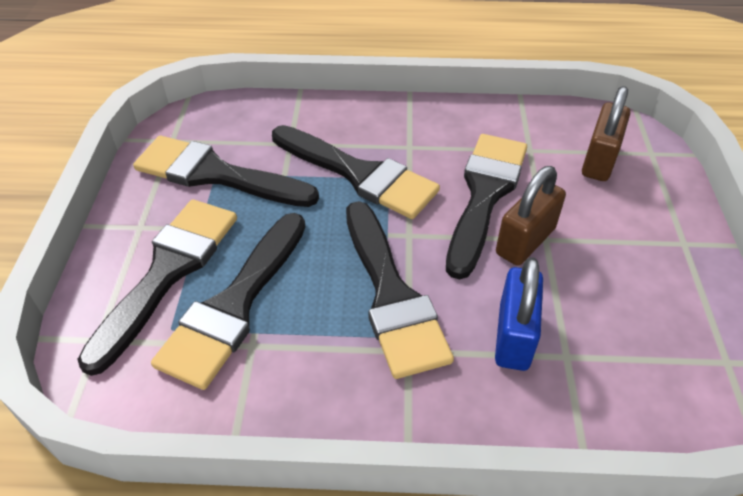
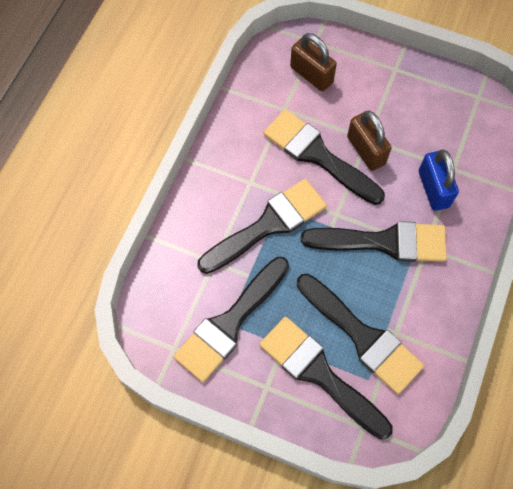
camera: 70 degrees left, 20 degrees up
(513, 336) = (433, 189): blue padlock -> blue padlock turned 45 degrees clockwise

